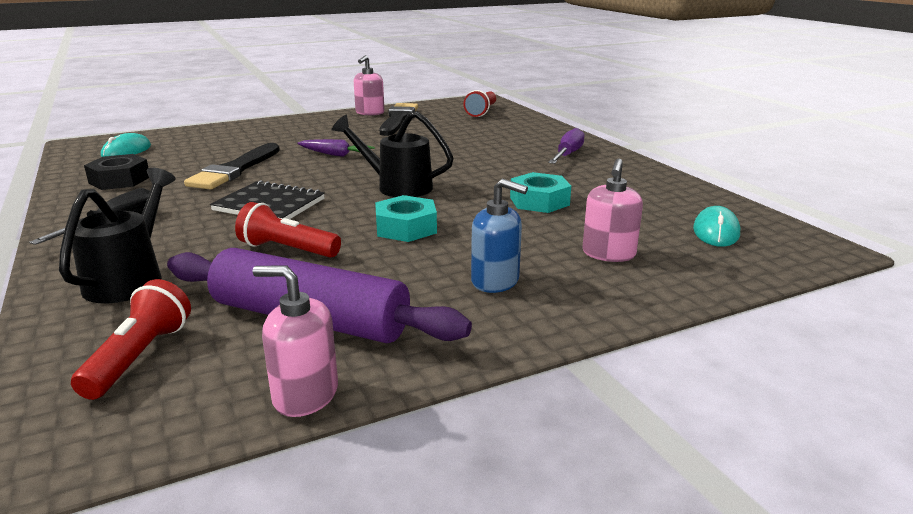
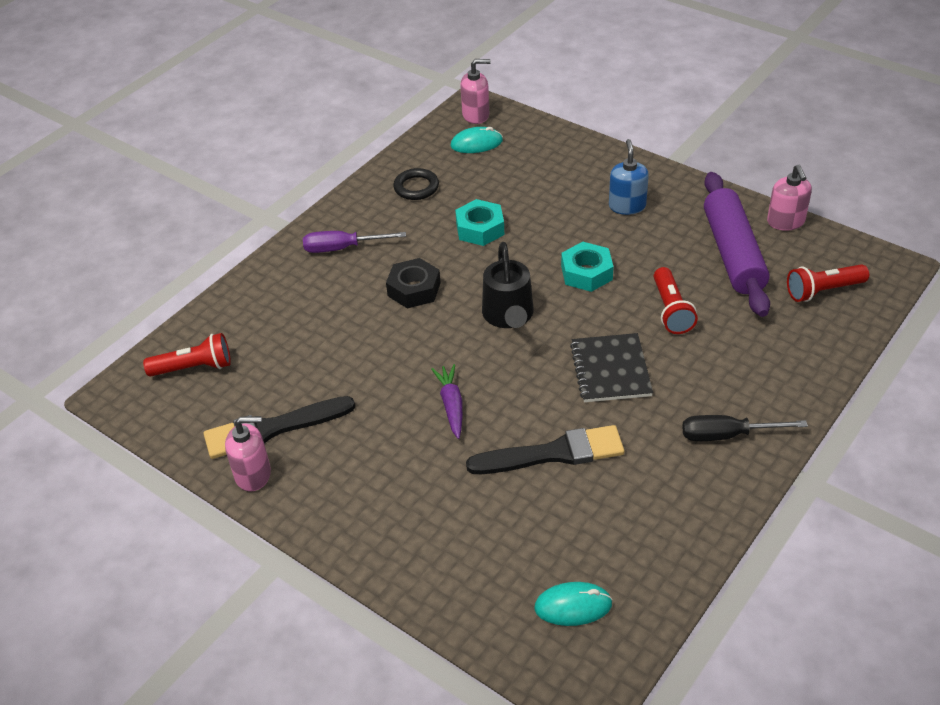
camera: 115 degrees left, 20 degrees up
(119, 180) = (650, 524): black nut -> black nut (414, 289)
(130, 278) = (775, 356): black watering can -> none
(608, 254) = (550, 176): pink soap dispenser -> pink soap dispenser (476, 115)
(641, 191) = (416, 187): none -> black ring

